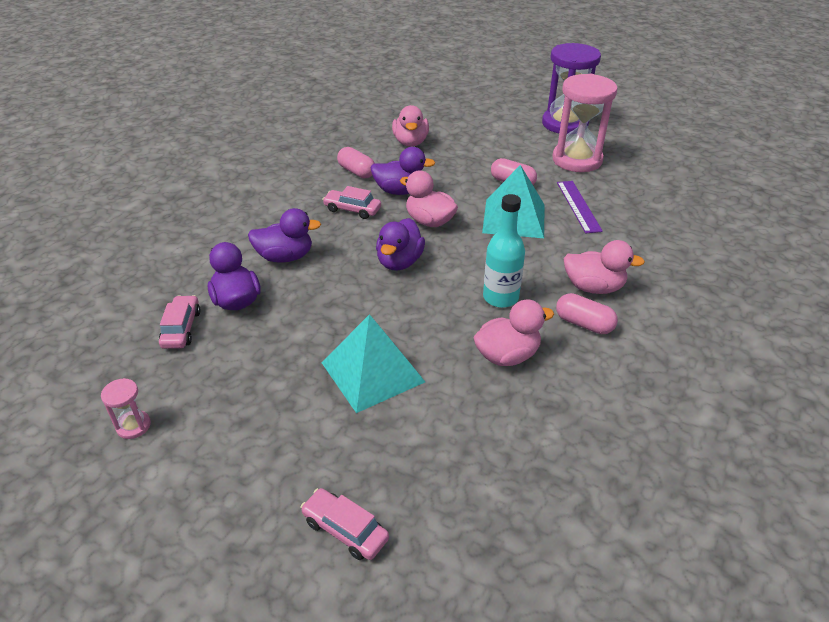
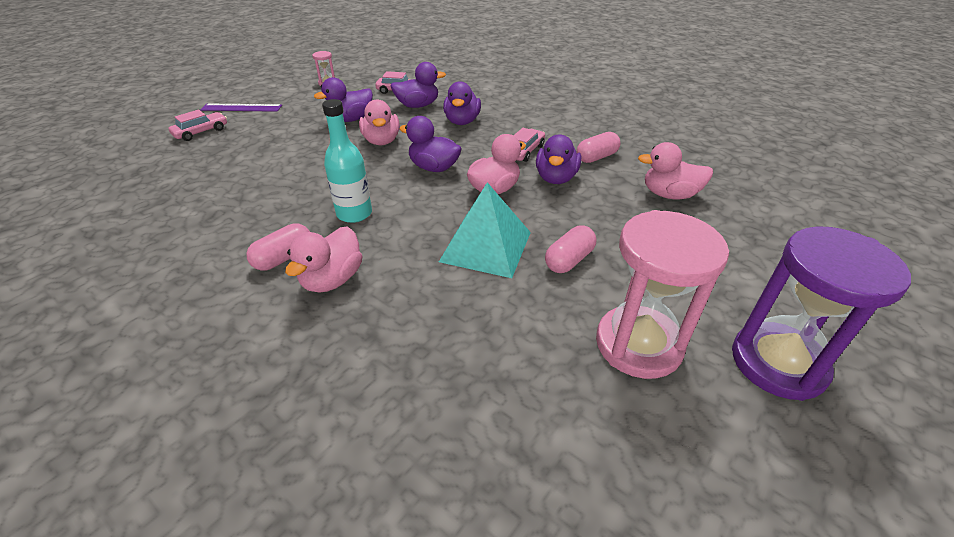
camera: 100 degrees right, 0 degrees up
(284, 356) = (351, 119): none -> purple duck
(373, 372) = (311, 147): turquoise pyramid -> none
(507, 355) = (280, 205): pink duck -> pink duck (381, 141)
(578, 206) = (500, 310): purple ruler -> purple ruler (241, 108)

